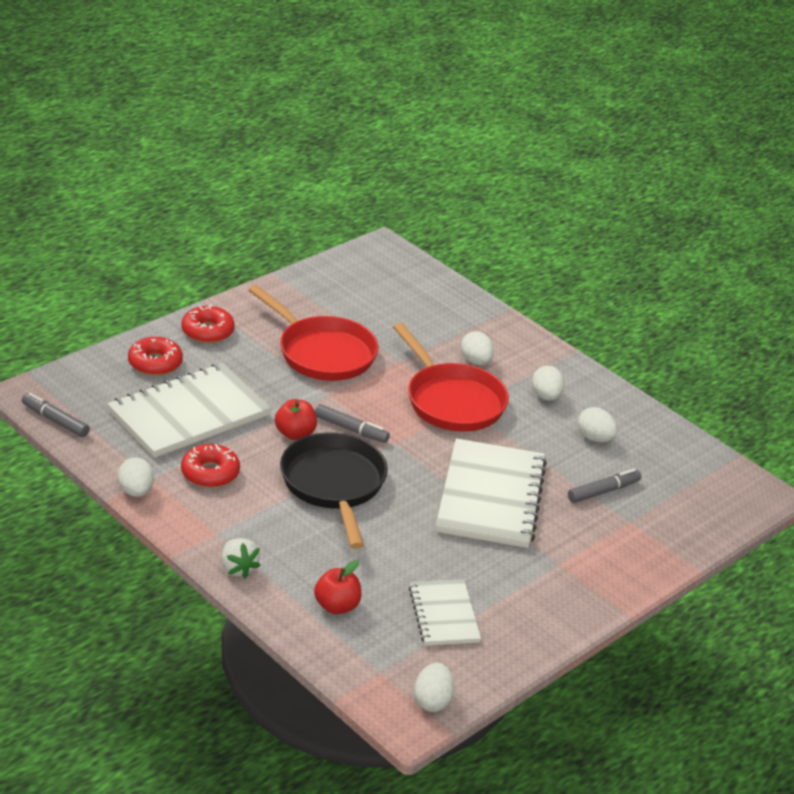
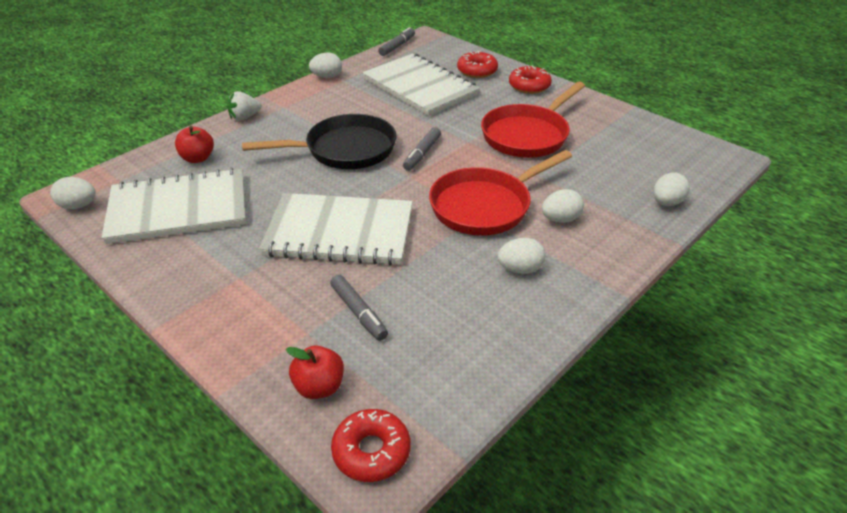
camera: 90 degrees right, 5 degrees up
(210, 473) = (351, 100): red donut -> red donut (371, 451)
(295, 434) = (408, 129): red apple -> red apple (319, 387)
(444, 615) = (178, 209): white notebook -> white notebook, size x1.79
(595, 438) = (454, 307): white egg -> white egg (666, 203)

